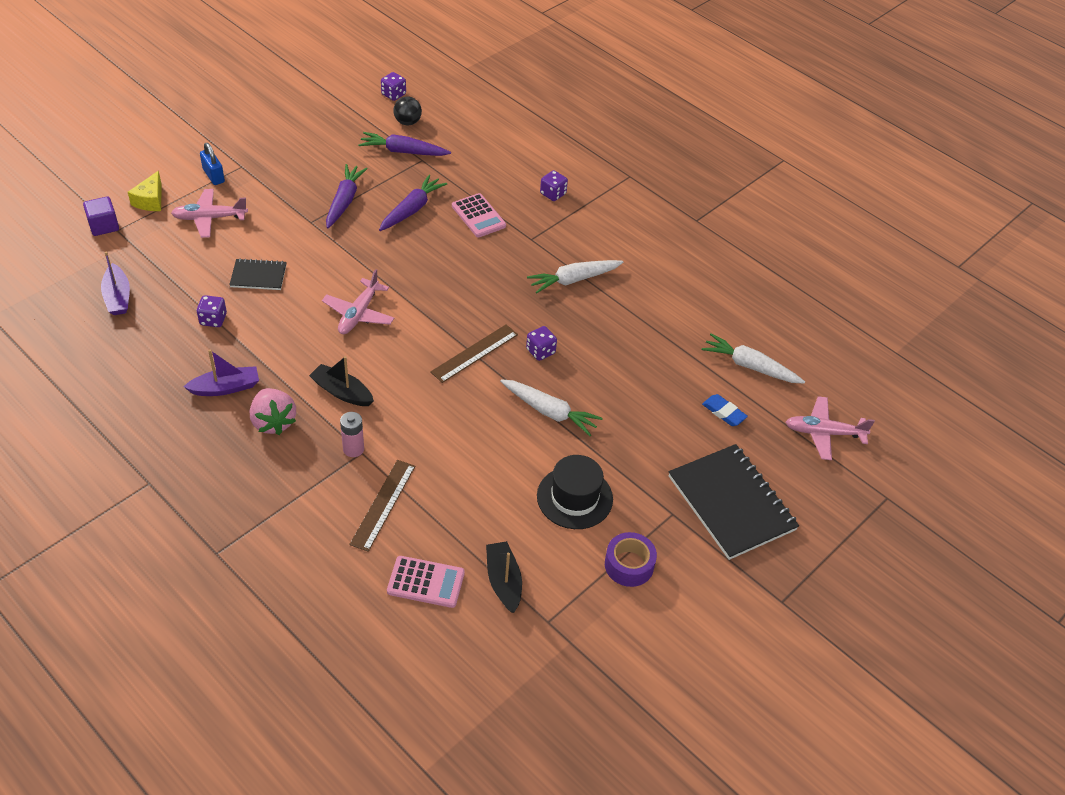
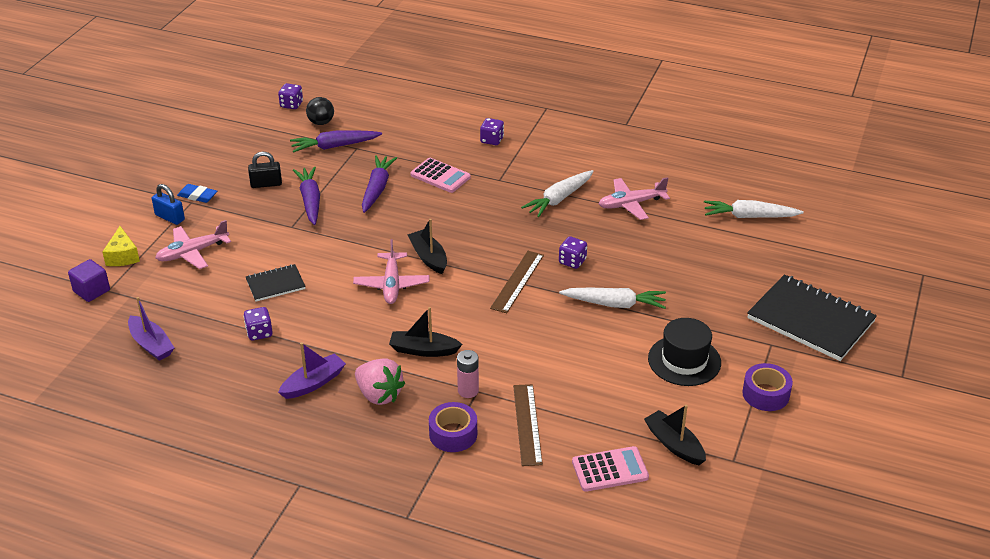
camera: 20 degrees left, 10 degrees down
(311, 487) = (453, 434): none -> purple tape
(317, 170) = (266, 184): none -> black padlock
(410, 298) = (428, 257): none -> black boat
(724, 412) = (754, 257): blue eraser -> blue eraser (197, 196)
(823, 433) = (842, 245): pink plane -> pink plane (631, 204)

